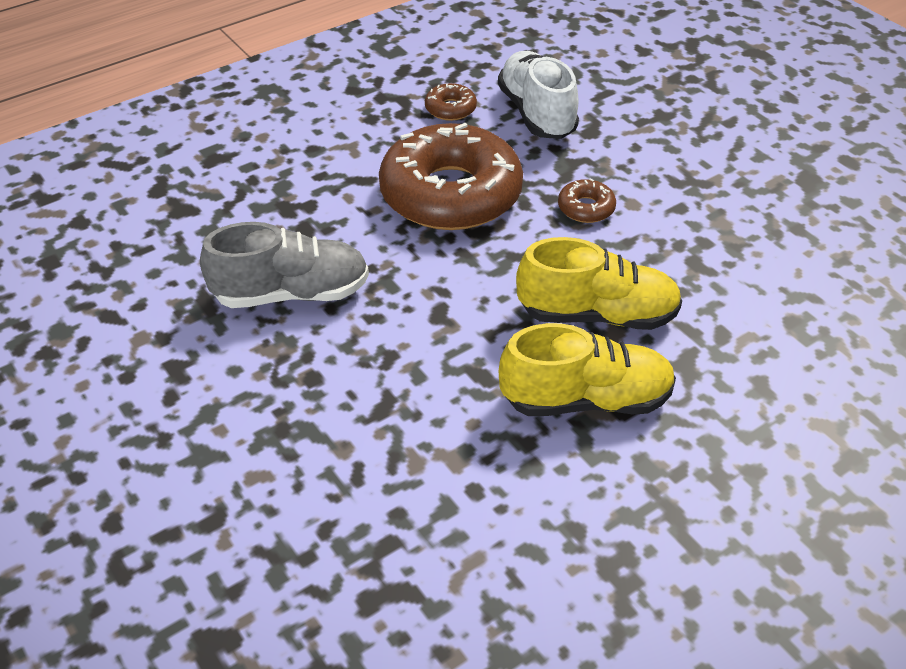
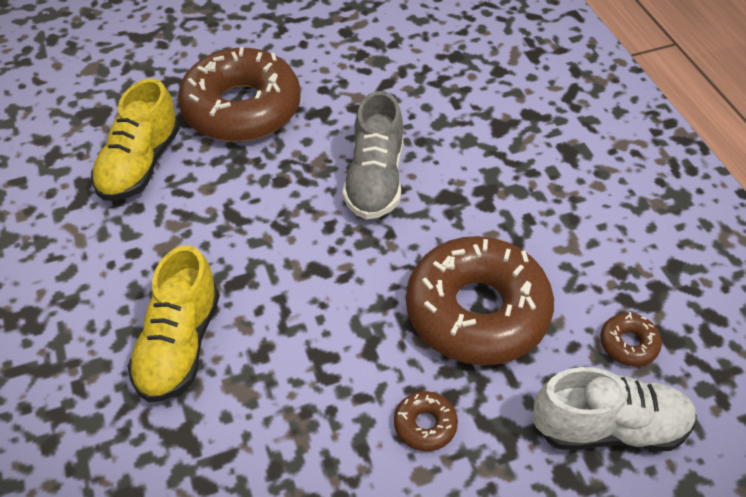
camera: 105 degrees right, 5 degrees up
(178, 455) = (241, 108): none -> brown donut
(597, 315) = (270, 385): yellow shoe -> yellow shoe (140, 165)

